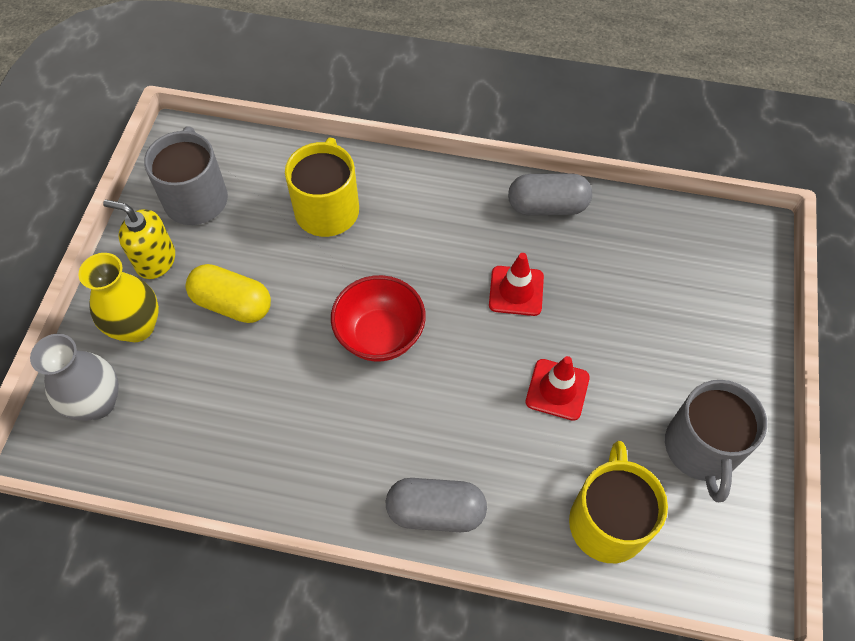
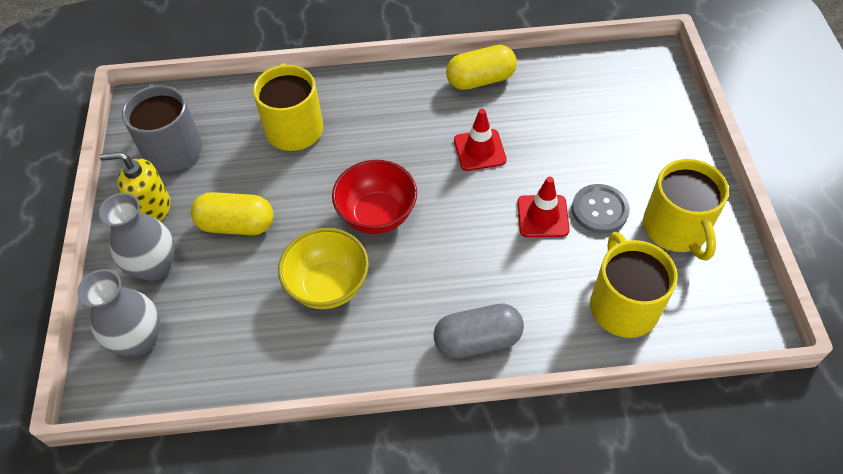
camera: 15 degrees left, 5 degrees down
(137, 327) = (155, 267): yellow vase -> grey vase
(302, 401) = (328, 286): none -> yellow bowl
(547, 206) = (480, 80): grey capsule -> yellow capsule
(623, 401) = (600, 210): none -> grey button
(701, 449) = (676, 229): grey mug -> yellow mug

